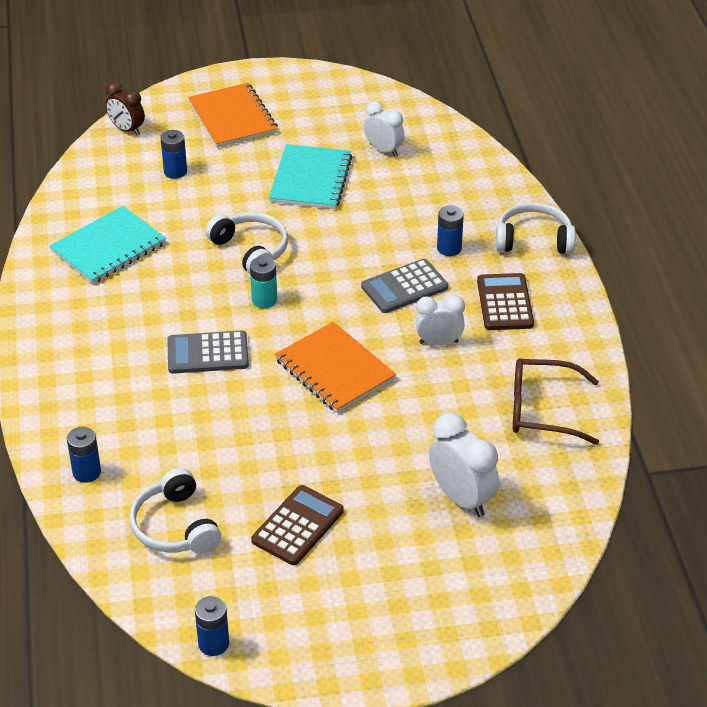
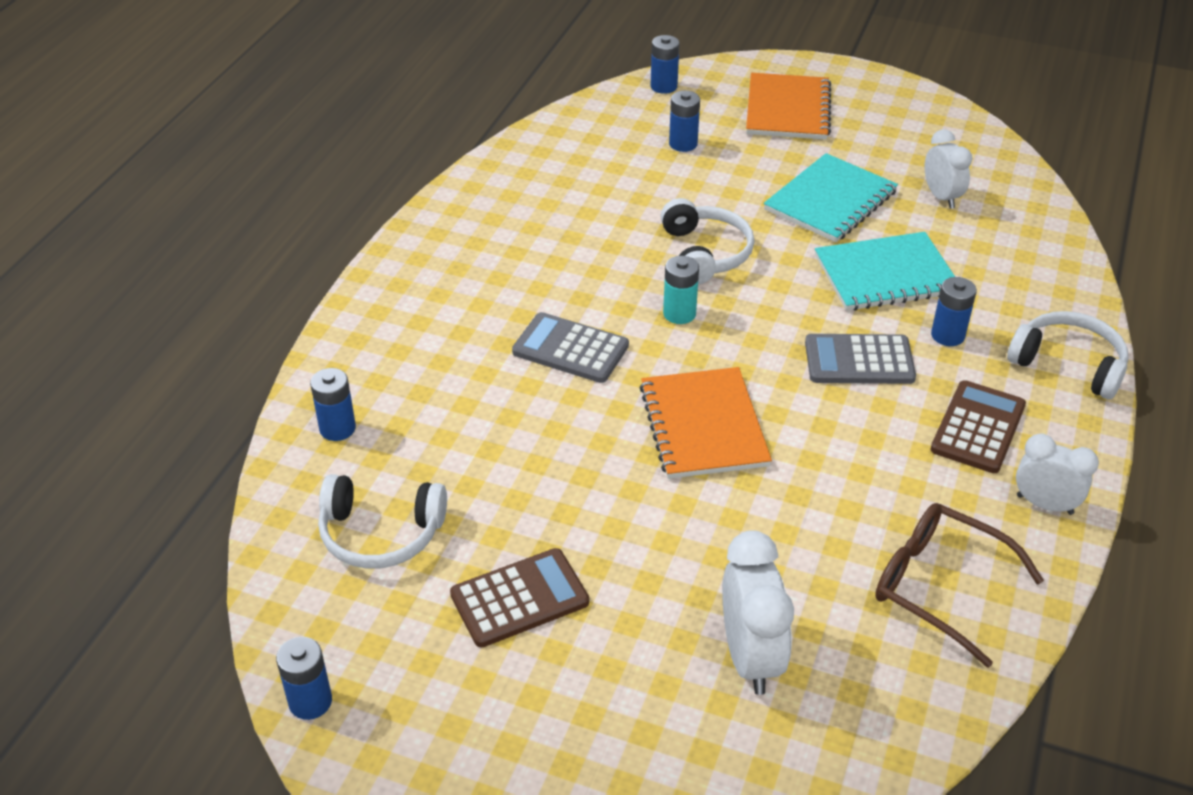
camera: 30 degrees right, 0 degrees up
(108, 247) = (552, 197): turquoise notebook -> turquoise notebook (885, 275)
(127, 129) = (663, 86): brown clock -> blue battery
(175, 526) = (380, 534): white headphones -> white headphones turned 90 degrees counterclockwise
(438, 342) = (857, 443): white clock -> white clock (1044, 504)

